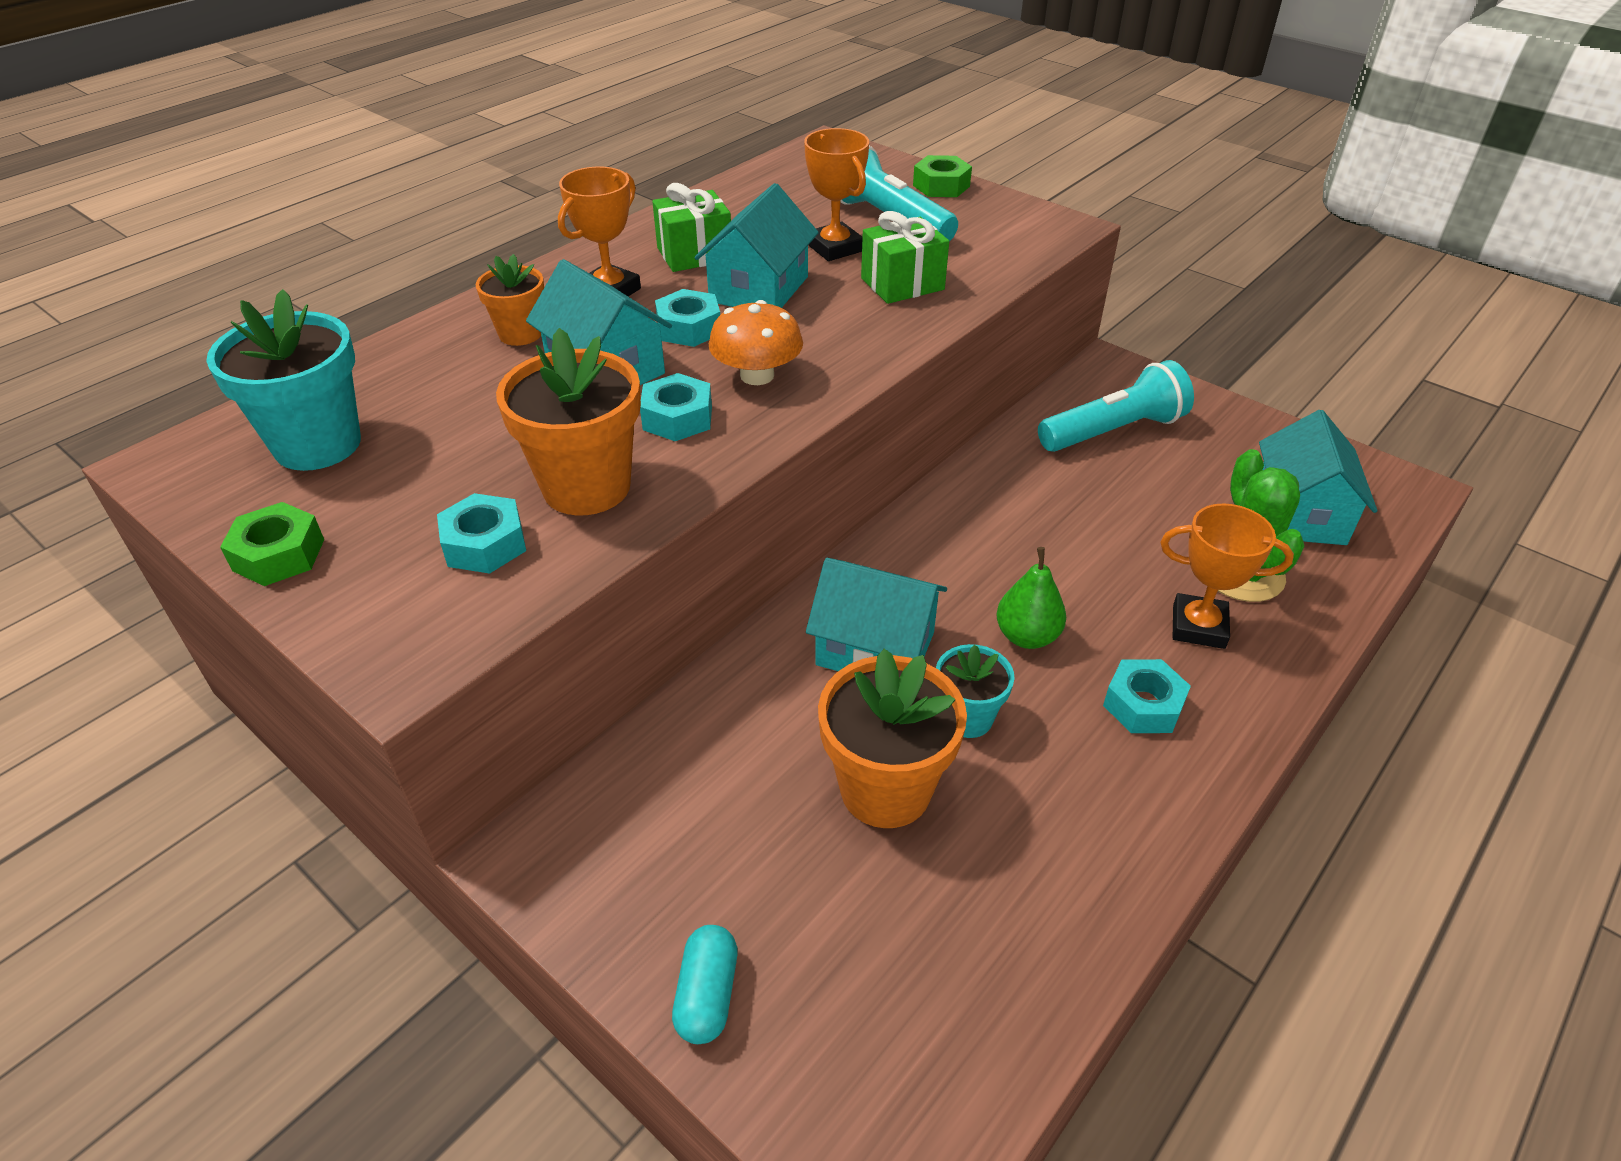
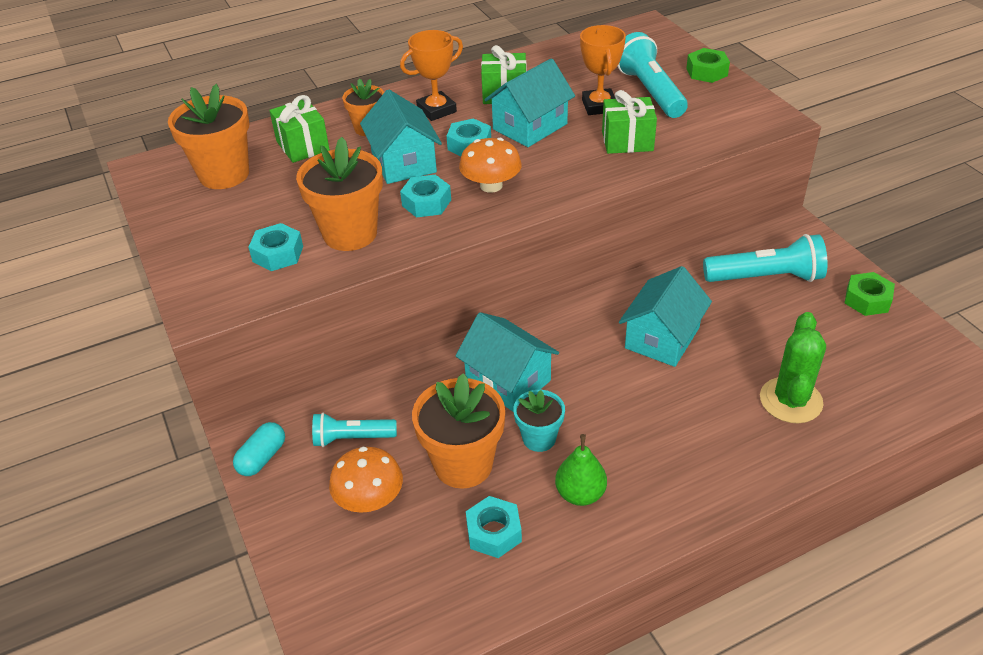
camera: 25 degrees right, 0 degrees up
(279, 555) = (174, 233): green nut -> green nut (867, 300)
(317, 444) = (224, 174): turquoise flower pot -> orange flower pot
(429, 377) = (303, 146): none -> green gift
(696, 803) = (352, 438): none -> turquoise flashlight
(707, 994) = (302, 540): turquoise capsule -> turquoise capsule (262, 458)
(777, 889) = (369, 499): none -> orange mushroom
(1027, 636) = (610, 400): green pear -> green pear (580, 494)
(1143, 705) = (659, 465): turquoise nut -> turquoise nut (494, 532)
(1198, 626) = (733, 427): orange trophy -> none
(1300, 513) = (867, 371): turquoise house -> turquoise house (662, 338)

